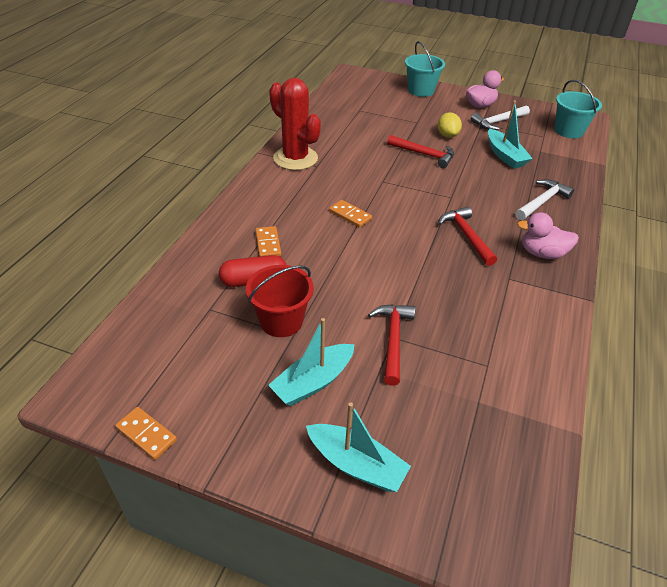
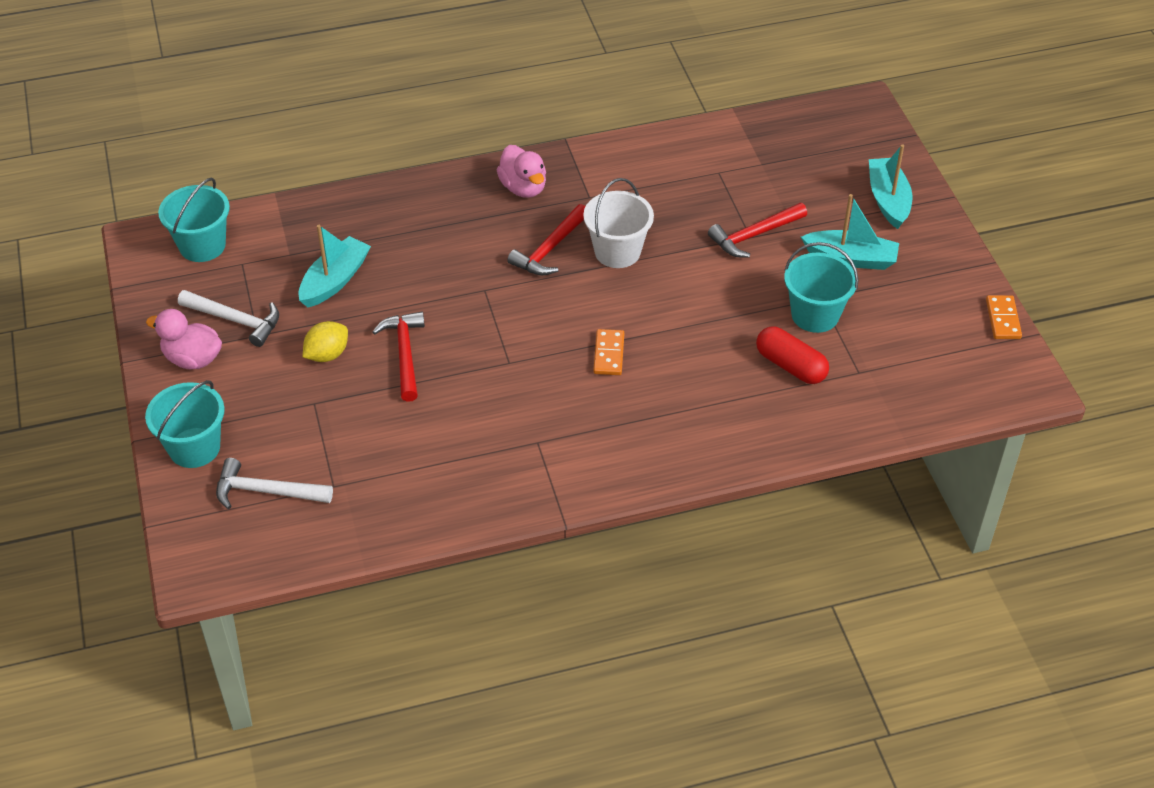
camera: 125 degrees left, 5 degrees up
(268, 244) = (729, 391): orange domino -> none
(281, 321) = (815, 315): red bucket -> turquoise bucket
(295, 158) = (541, 474): red cactus -> none
(438, 262) = (617, 251): none -> white bucket
(542, 202) = (420, 216): white hammer -> white hammer (267, 491)

